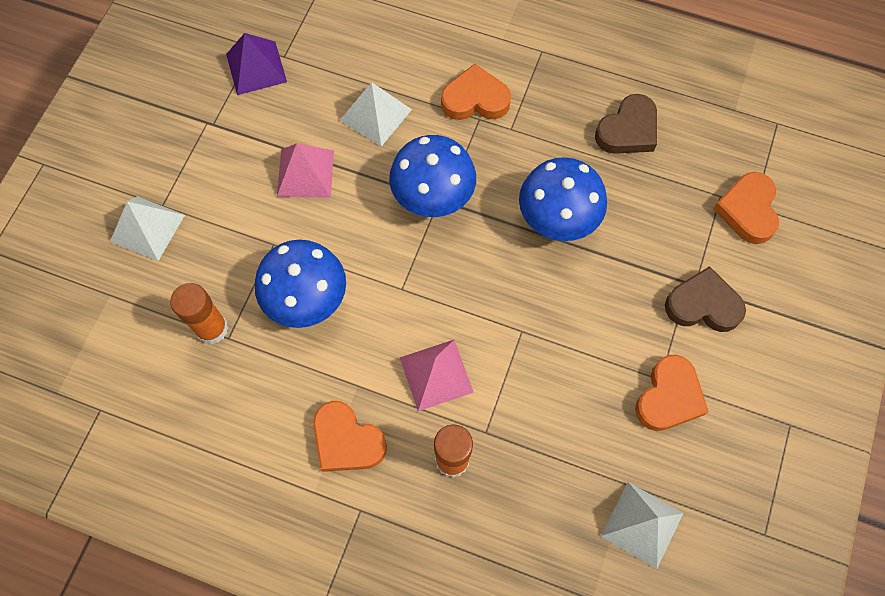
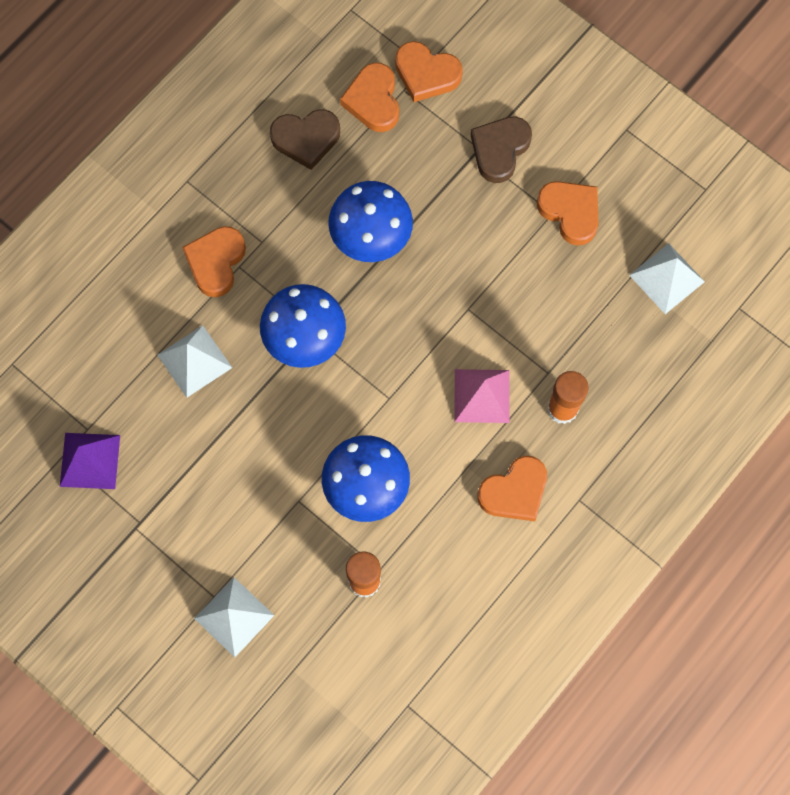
camera: 70 degrees left, 5 degrees up
(305, 173) = (233, 448): pink pyramid -> none
(628, 130) = (306, 139): brown heart -> brown heart turned 105 degrees clockwise
(695, 173) = (373, 101): none -> orange heart

